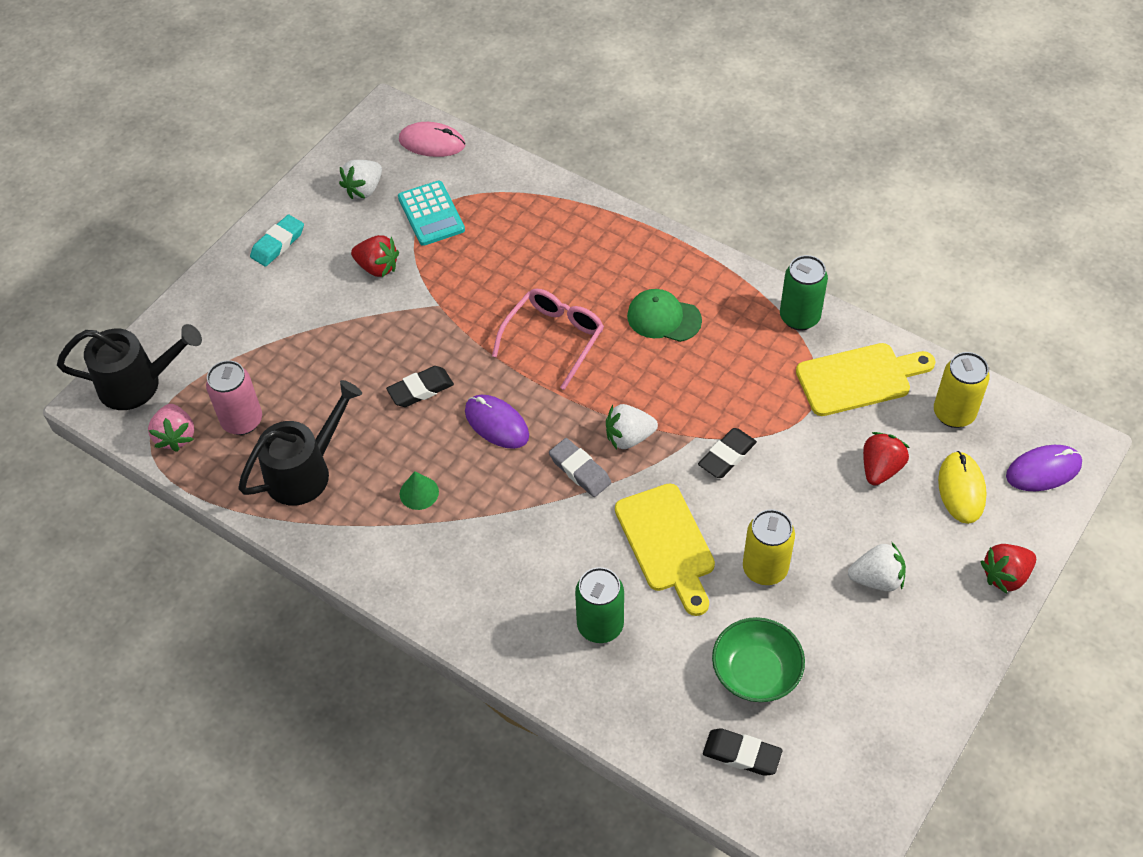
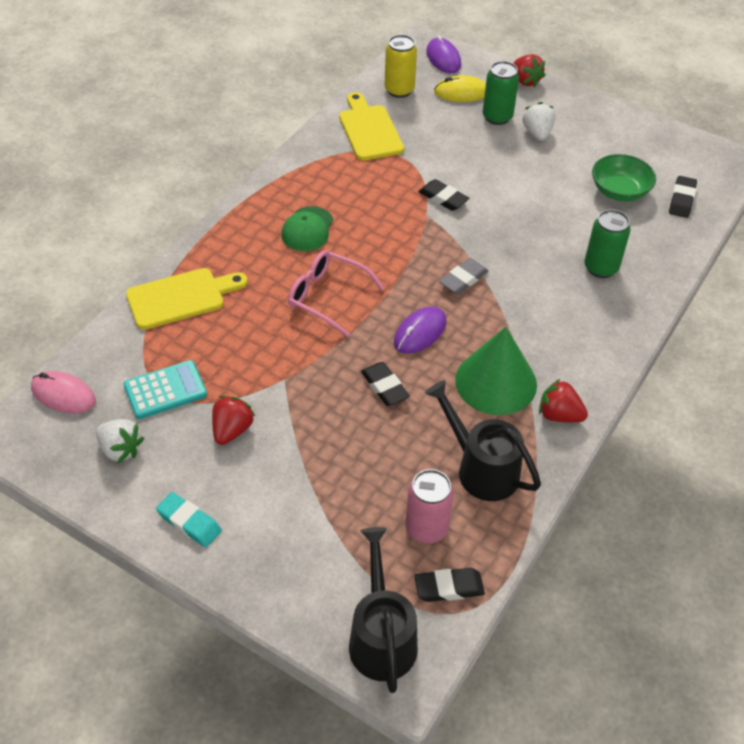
camera: 95 degrees left, 5 degrees down
(176, 436) = (449, 587): pink strawberry -> black eraser
(419, 493) = (496, 382): green cone -> green cone, size x2.35
(432, 143) = (63, 394): pink mouse -> pink mouse turned 75 degrees counterclockwise
(629, 437) = (429, 251): white strawberry -> none
(667, 543) = (524, 232): yellow cutting board -> yellow cutting board (181, 297)
(765, 569) = (538, 183): yellow can -> none
(799, 317) = (310, 155): green can -> green can (497, 117)
(880, 468) = (448, 125): red strawberry -> red strawberry (559, 415)

